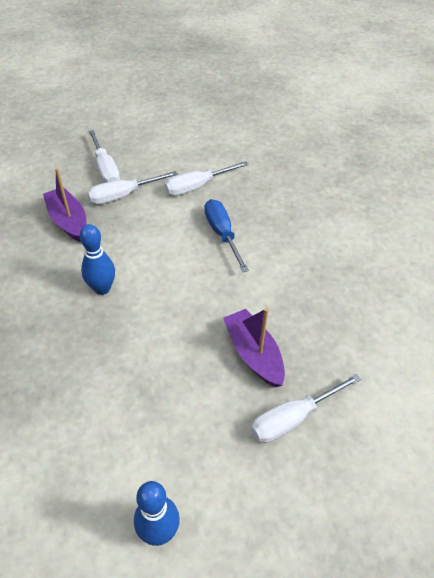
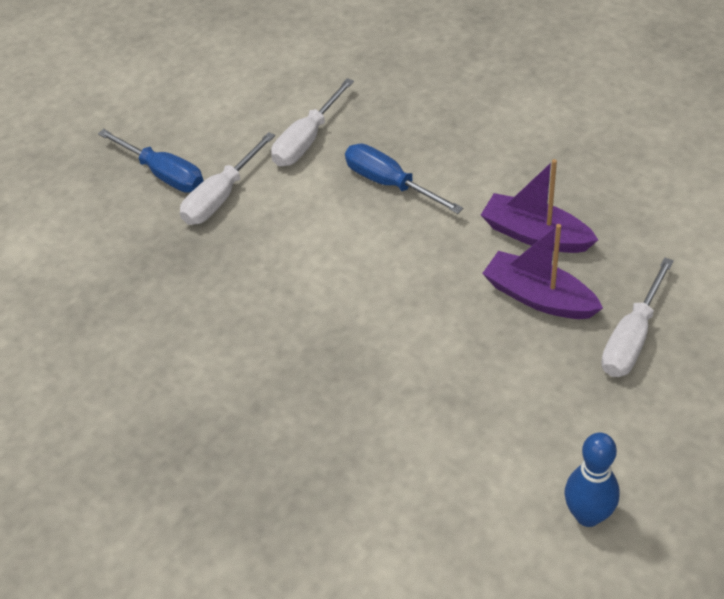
camera: 25 degrees left, 0 degrees up
(68, 221) = (179, 263): purple boat -> purple boat (535, 235)
(102, 288) = (302, 319): blue bowling pin -> none
(105, 169) = (164, 174): white screwdriver -> blue screwdriver

